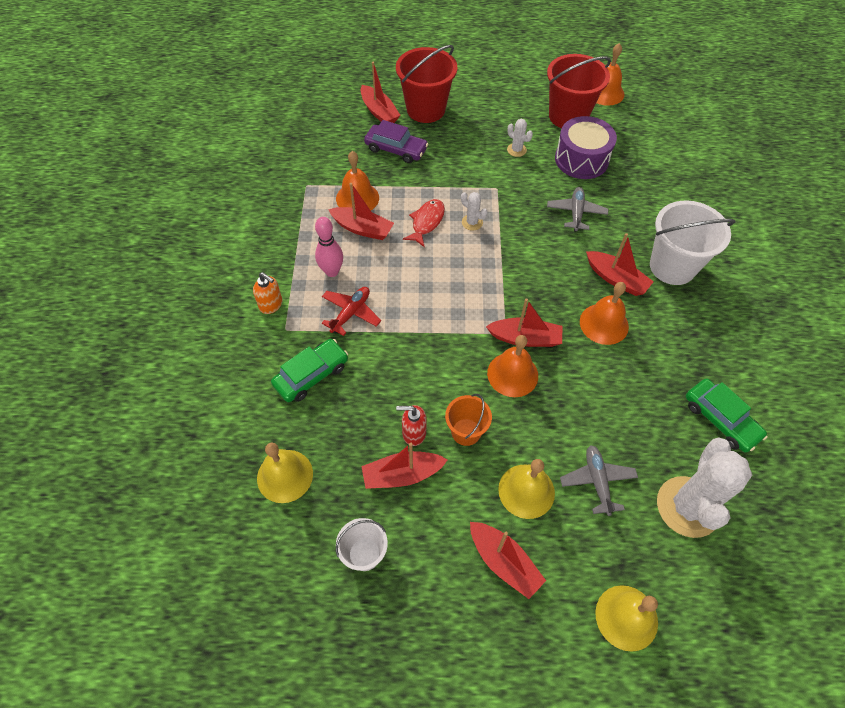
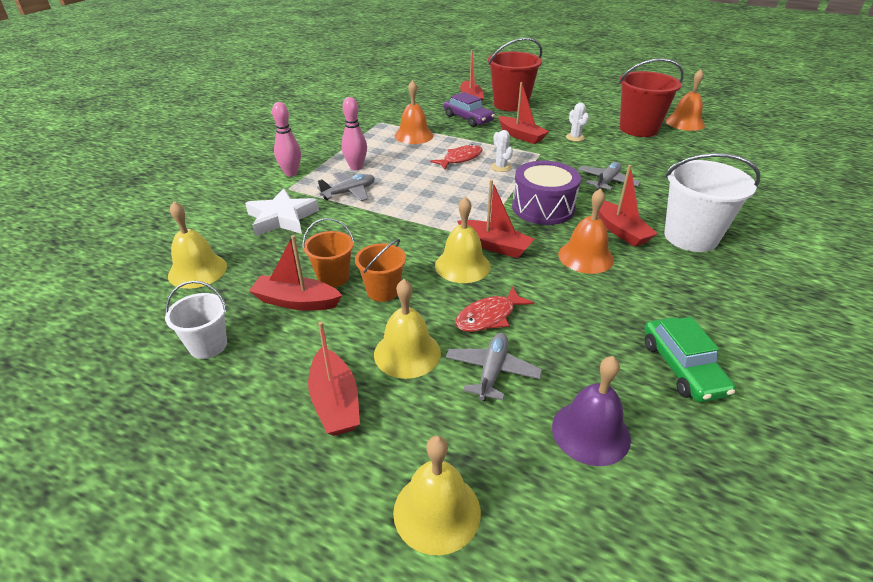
camera: 25 degrees right, 20 degrees down
(271, 305) = (291, 173): orange soap dispenser -> pink bowling pin
(311, 375) = (282, 218): green car -> white star
(351, 313) = (349, 192): red plane -> grey plane
(362, 229) = (403, 151): red boat -> red boat (521, 136)
(413, 433) = (333, 277): red soap dispenser -> orange bucket
(512, 374) = (462, 265): orange bell -> yellow bell
(565, 425) = (489, 317): none -> red fish
(581, 159) = (635, 154): purple drum -> purple drum (543, 208)
(687, 507) = (591, 432): white cactus -> purple bell

